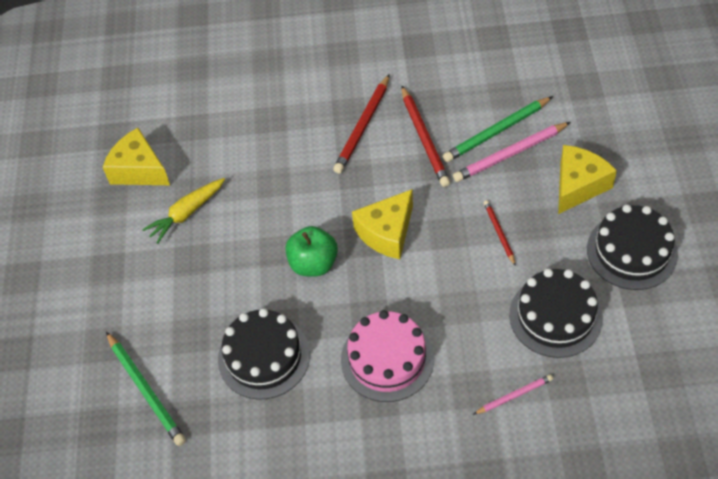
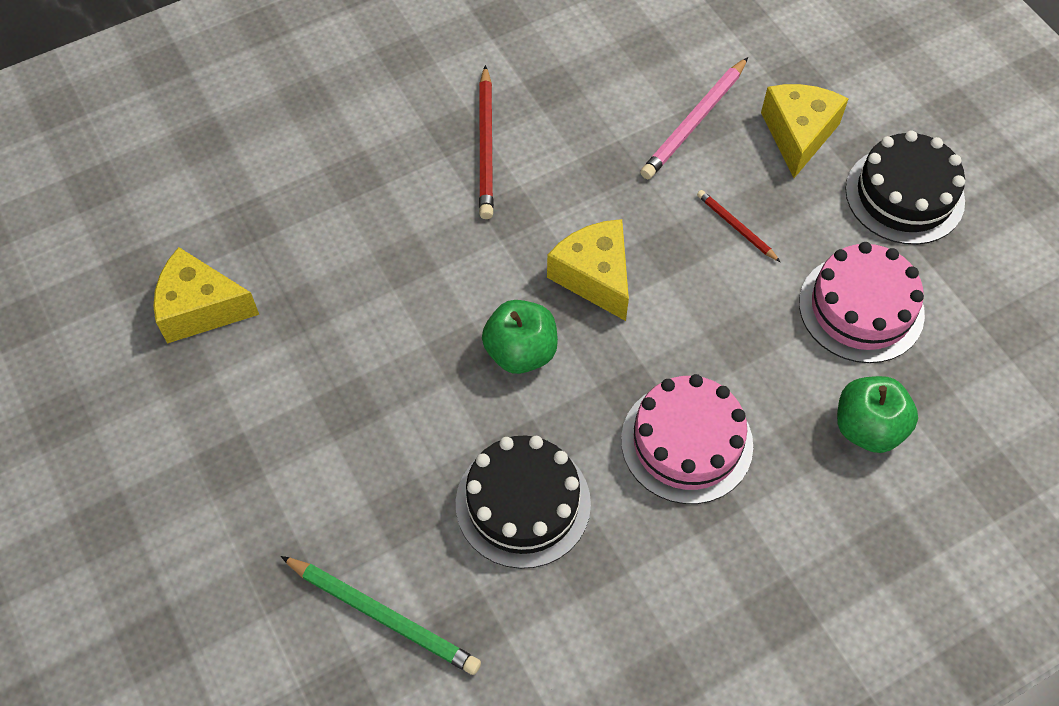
camera: 30 degrees left, 5 degrees up
(186, 214) = (305, 346): yellow carrot -> none
(386, 233) = (595, 276): yellow cheese -> yellow cheese turned 135 degrees clockwise
(424, 138) = (575, 136): red pencil -> none
(497, 131) = (662, 98): green pencil -> none
(514, 396) = (867, 428): pink pencil -> green apple
(555, 316) = (861, 308): black cake -> pink cake

